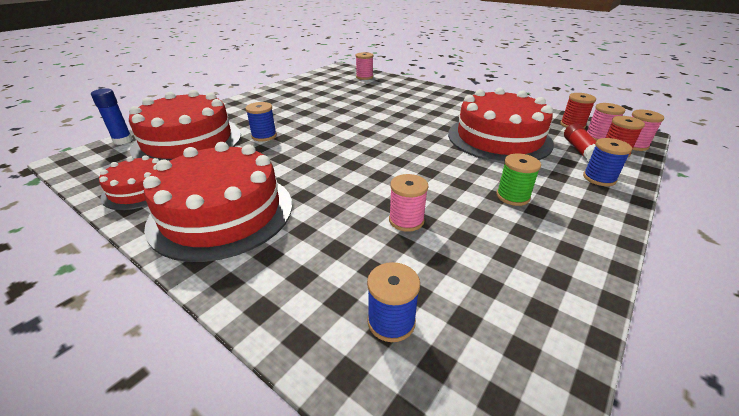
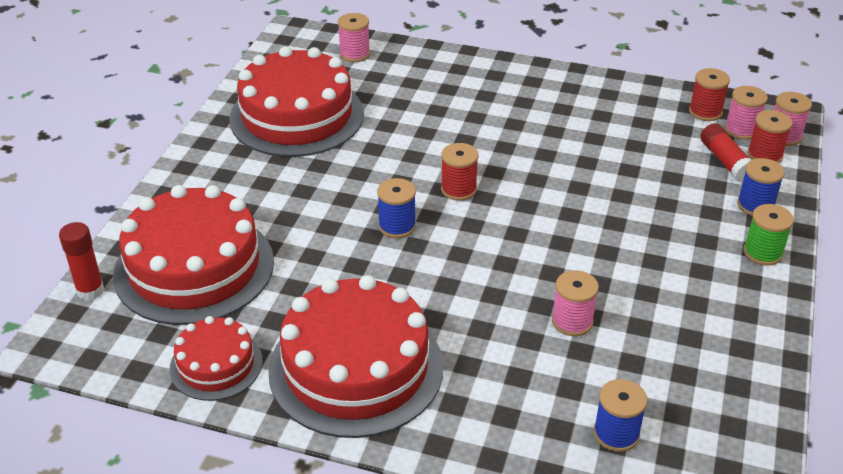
camera: 20 degrees left, 5 degrees up
(123, 141) = (90, 290): blue glue stick -> red glue stick
(264, 136) = (299, 230): blue spool -> blue spool (397, 226)
(377, 134) = (458, 189): none -> red spool
(499, 138) = (621, 160): red cake -> red cake (297, 116)
(512, 196) = (671, 257): green spool -> green spool (762, 253)

